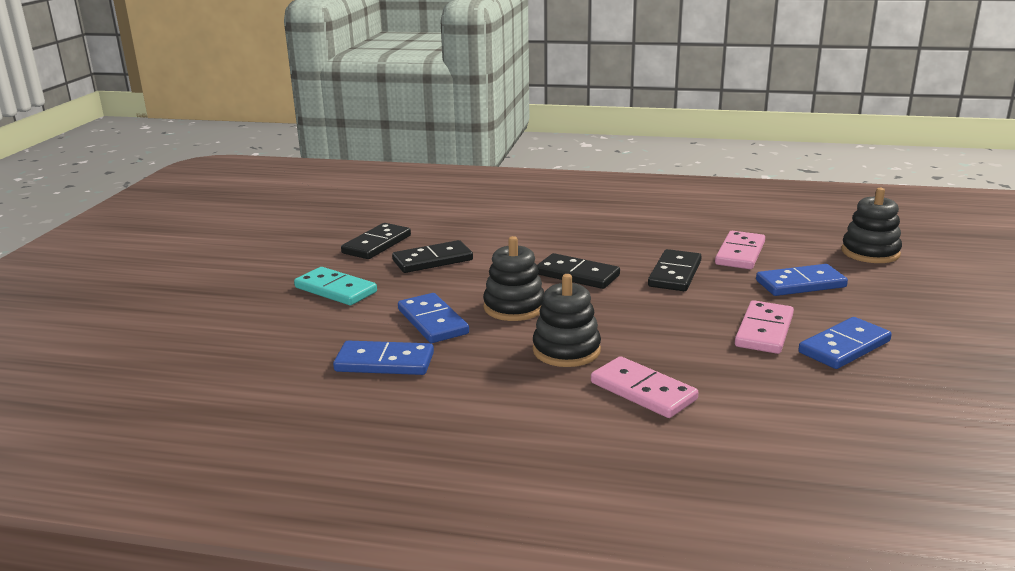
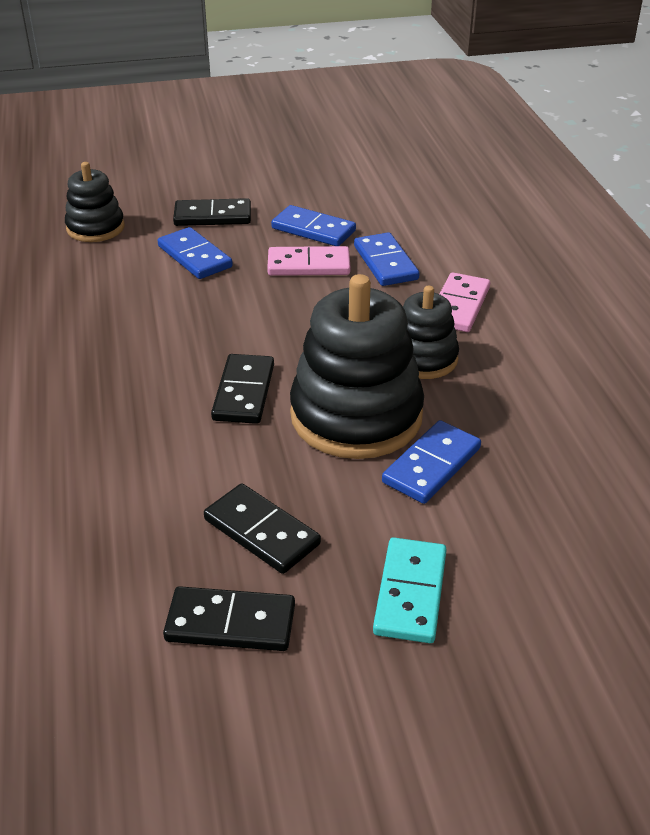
camera: 115 degrees left, 15 degrees up
(384, 362) = (540, 467): blue domino -> blue domino (385, 263)
(514, 307) = (356, 416): black stacking toy -> black stacking toy, size x1.79
(675, 274) = (206, 328): black domino -> black domino (213, 216)
(740, 253) = (128, 296): pink domino -> none

